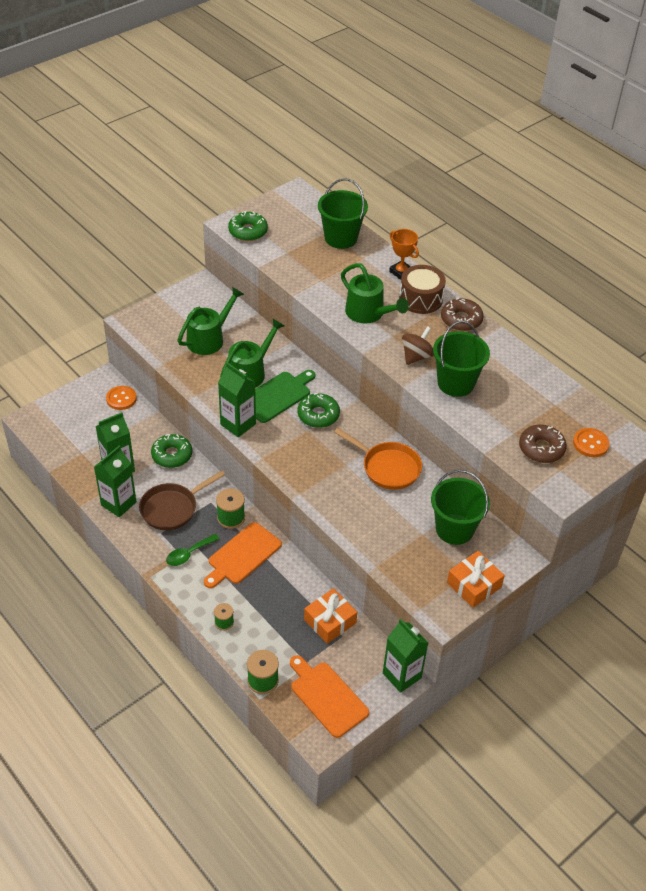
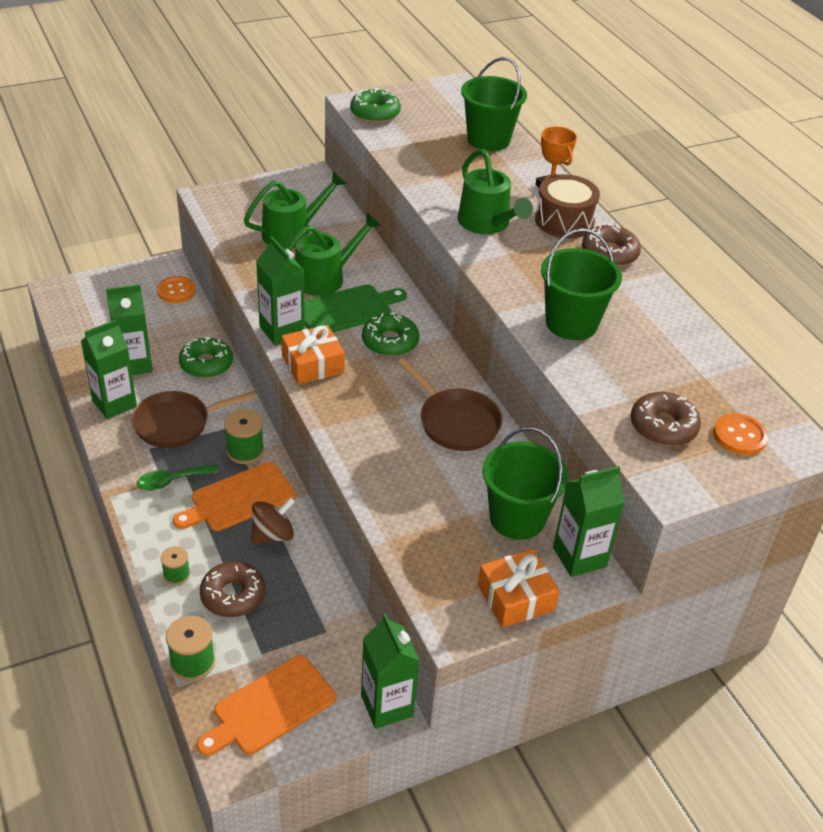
camera: 15 degrees right, 5 degrees down
(269, 627) = (233, 595): none -> brown donut
(327, 697) = (270, 707): orange cutting board -> orange cutting board turned 105 degrees counterclockwise
(330, 621) = (317, 608): orange gift -> orange gift (313, 364)
(388, 467) = (455, 422): orange pan -> brown pan
(416, 356) = (530, 282): brown spinning top -> brown spinning top (273, 535)
(503, 546) = (579, 557): none -> green carton

